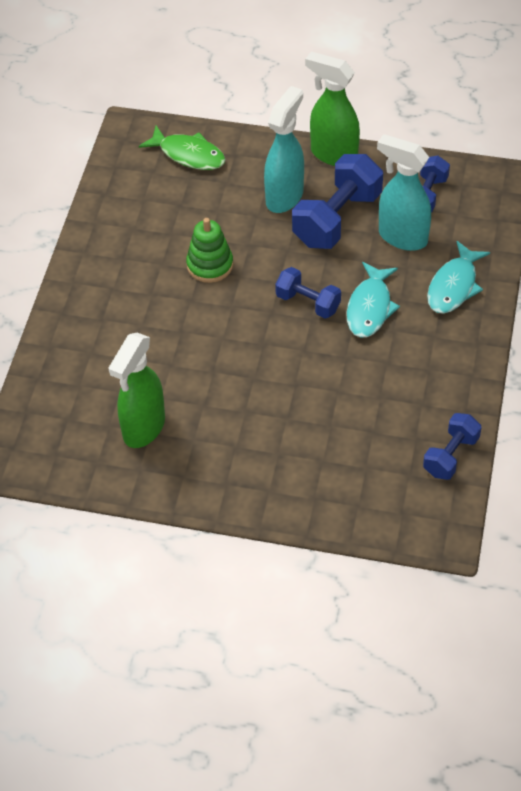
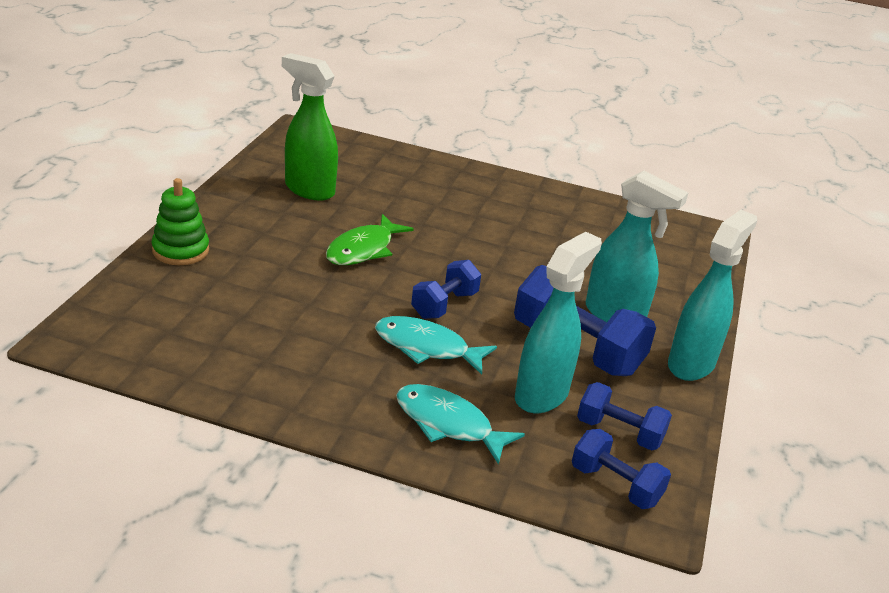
camera: 90 degrees right, 20 degrees down
(188, 155) = (679, 262): green fish -> green fish (363, 249)
(210, 265) = (511, 252): green stacking toy -> green stacking toy (180, 250)
(333, 154) = (691, 364): green spray bottle -> turquoise spray bottle
(450, 455) = (178, 366): blue dumbbell -> blue dumbbell (615, 485)

